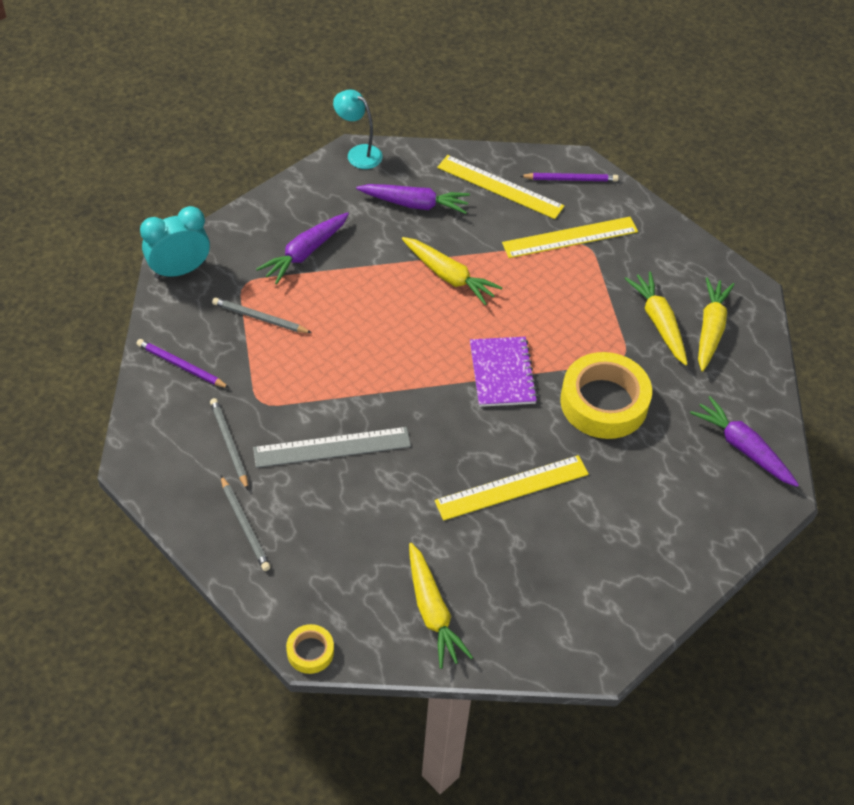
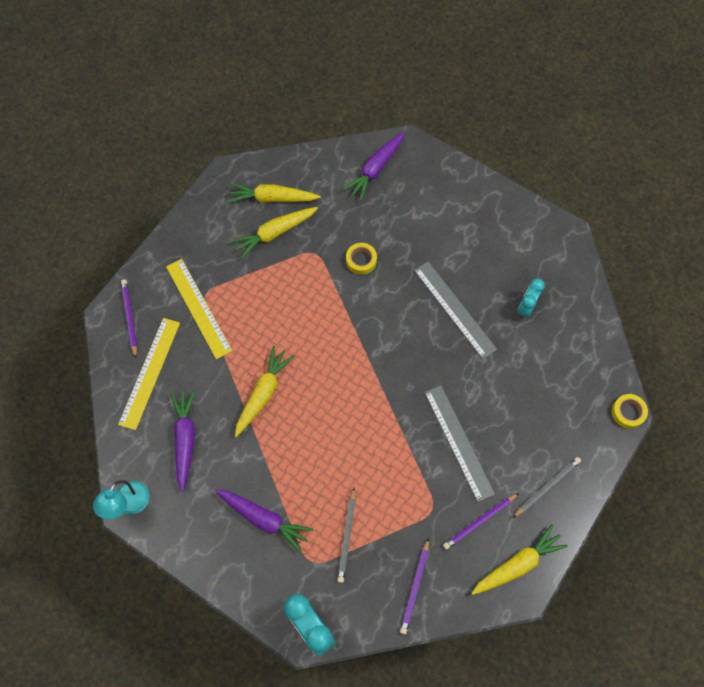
camera: 100 degrees left, 15 degrees up
(229, 444) = (480, 522): grey pencil -> purple pencil
(432, 612) = (570, 341): yellow carrot -> yellow carrot (518, 564)
(495, 572) = (526, 307): none -> turquoise clock
(502, 373) = (353, 334): purple notebook -> none
(512, 487) = (454, 309): yellow ruler -> grey ruler
(604, 402) = (361, 260): yellow tape -> yellow tape, size x0.47

